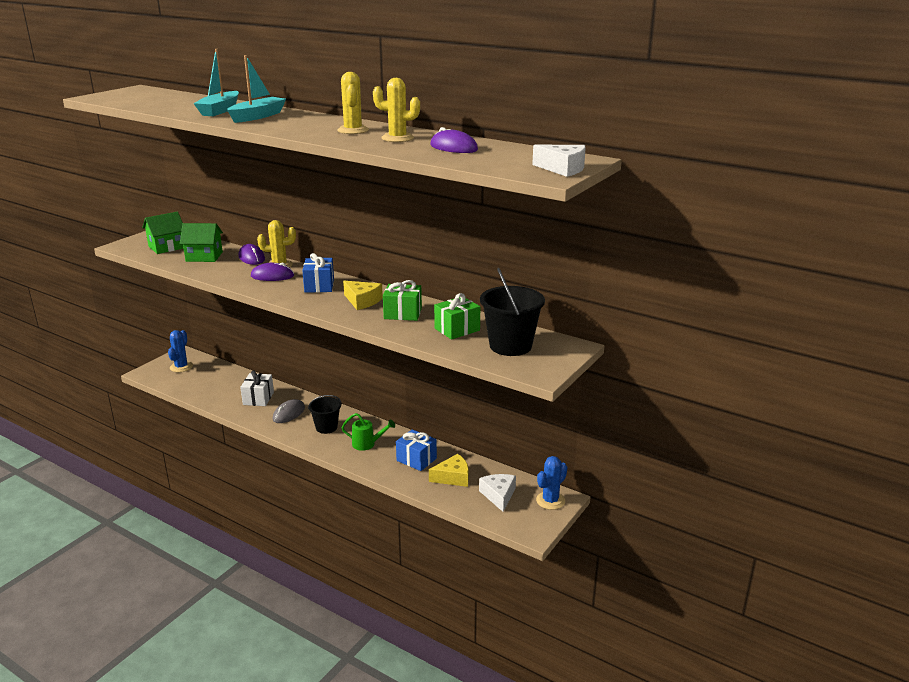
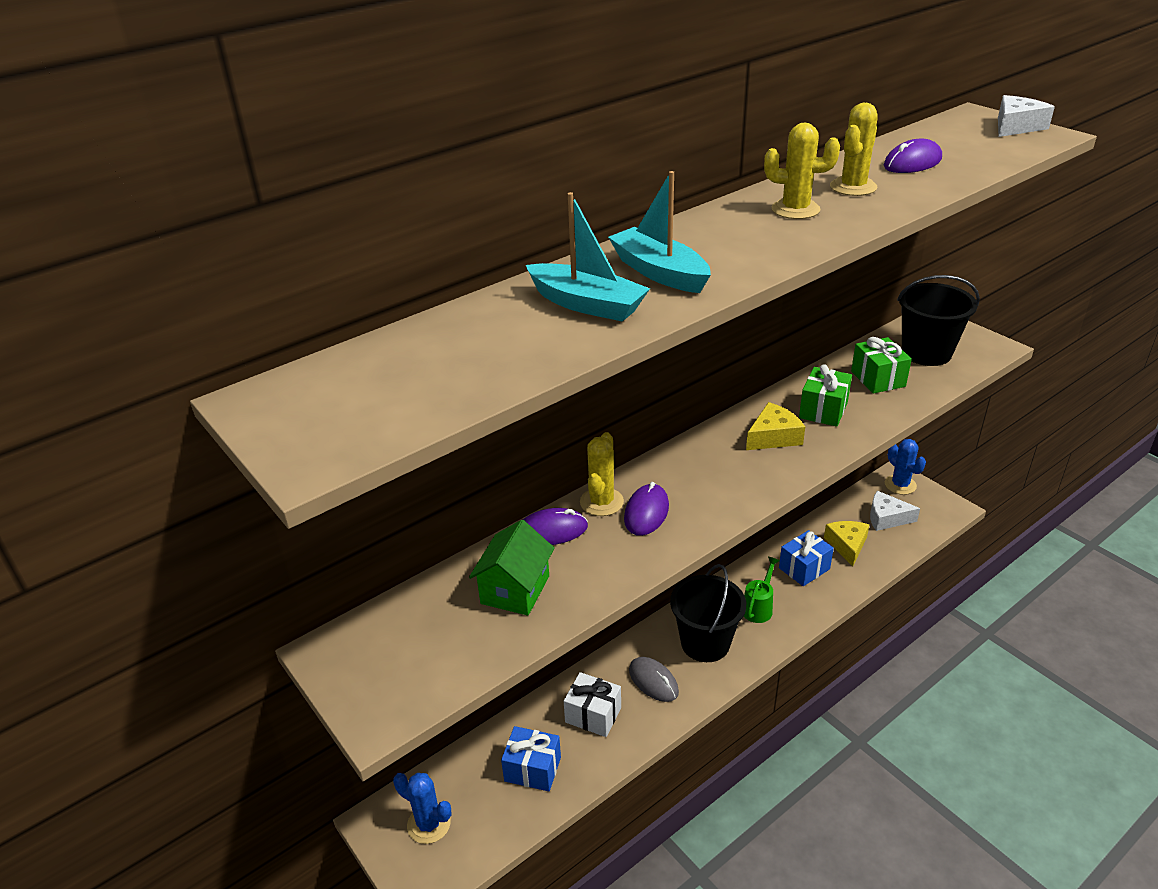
camera: 70 degrees left, 10 degrees up
(167, 247) = (431, 642): green house -> none
(319, 286) = (705, 469): blue gift -> blue gift (532, 769)
(326, 427) = (705, 643): black bucket -> black bucket, size x1.57

